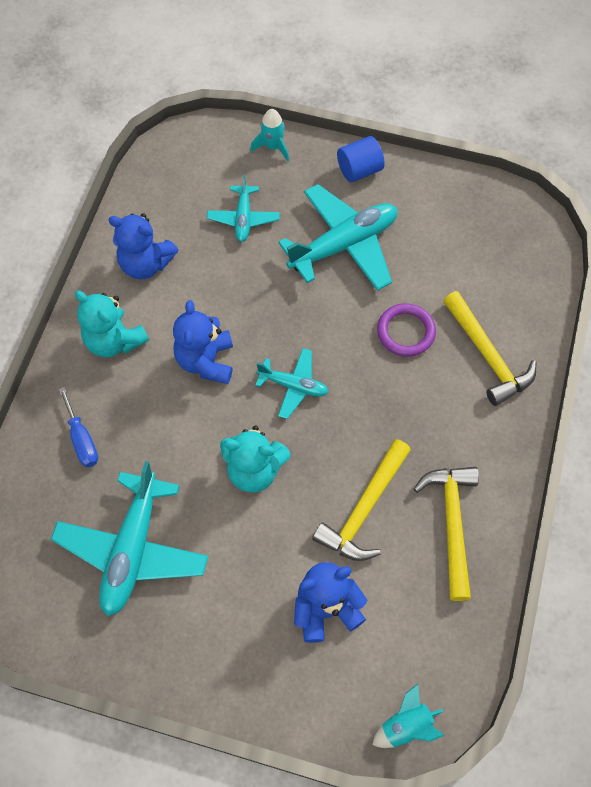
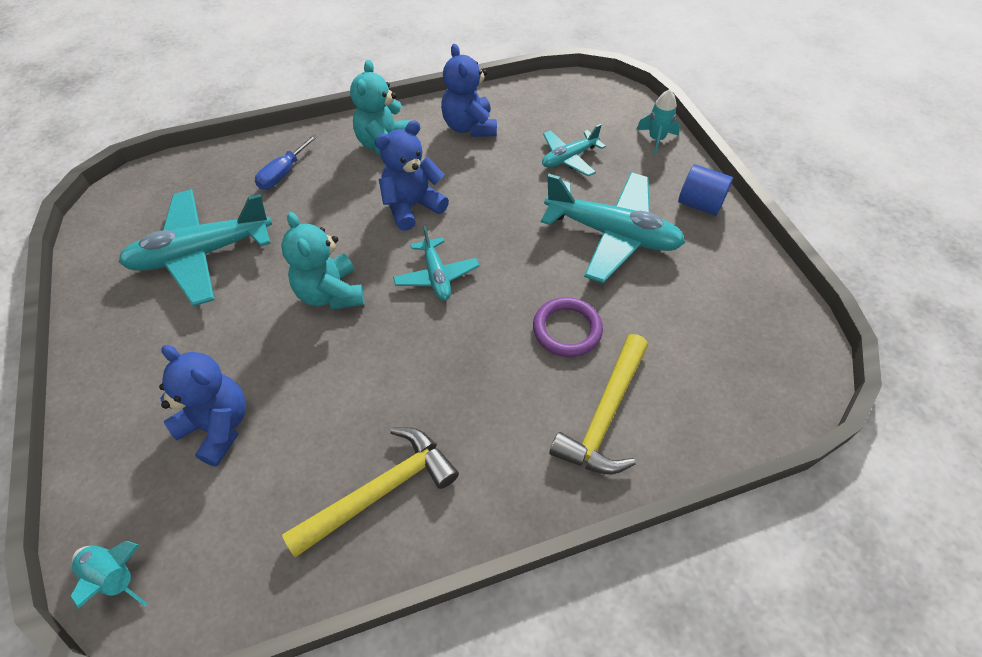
camera: 55 degrees right, 10 degrees down
(364, 509) = (346, 400): yellow hammer -> none

